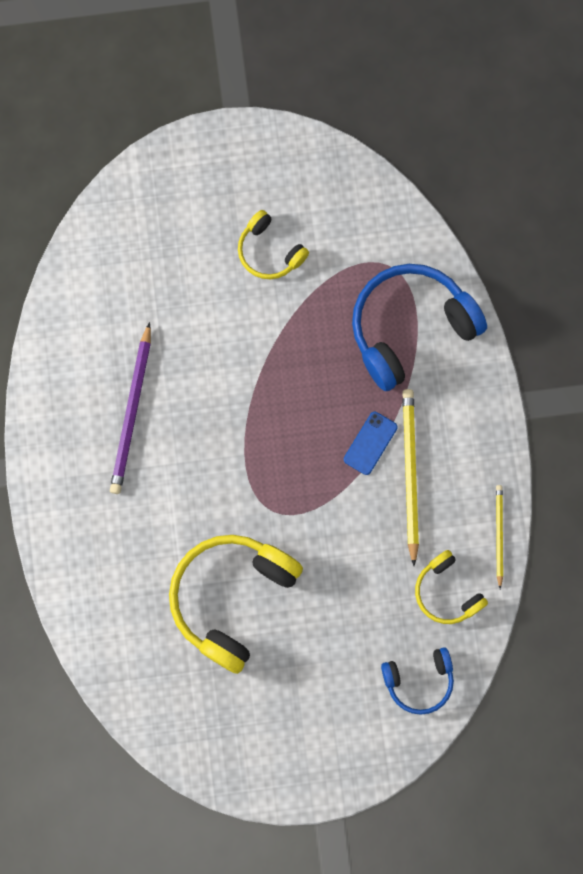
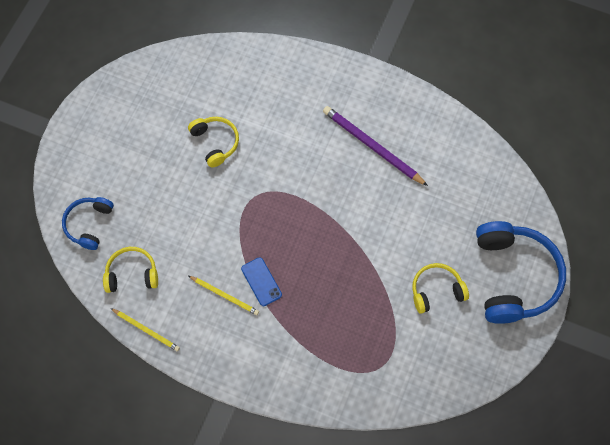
camera: 120 degrees right, 10 degrees down
(231, 598) = (215, 142): yellow headphones -> yellow headphones, size x0.54
(410, 328) = (326, 355): blue headphones -> blue headphones (513, 277)
(410, 473) = (224, 295): yellow pencil -> yellow pencil, size x0.58

